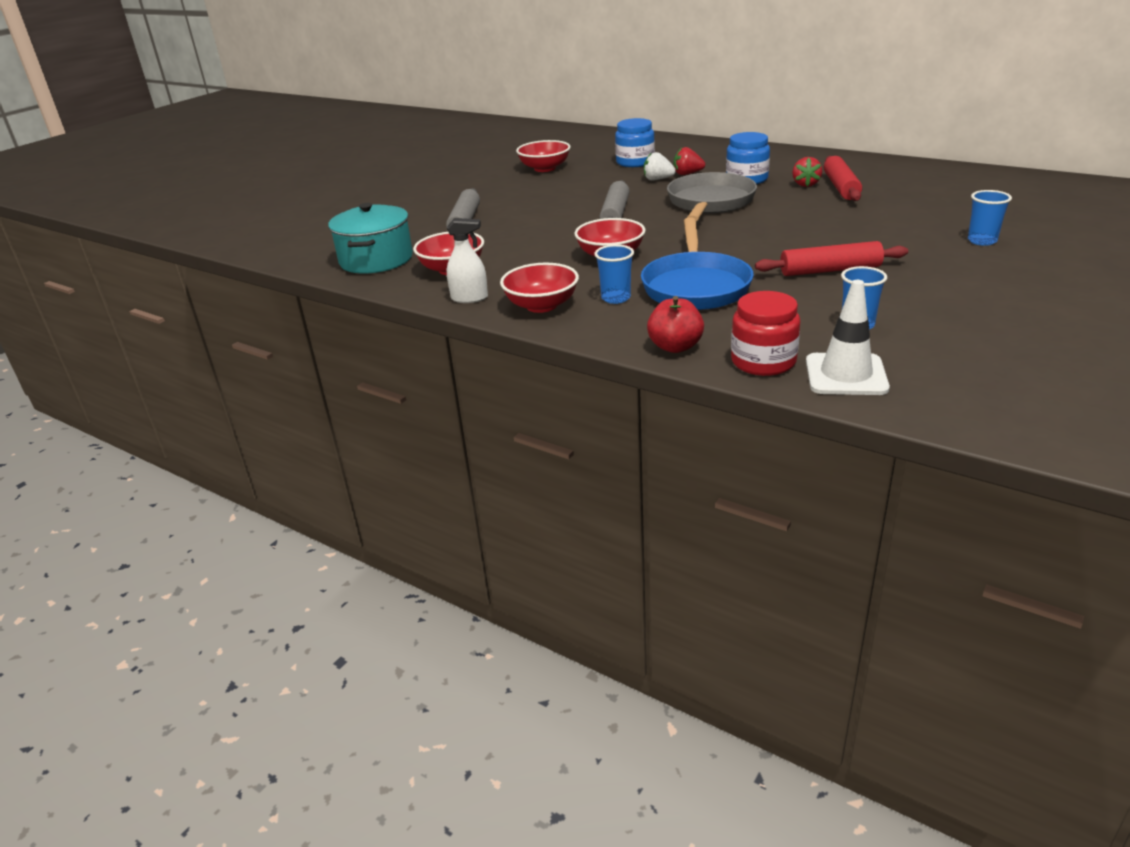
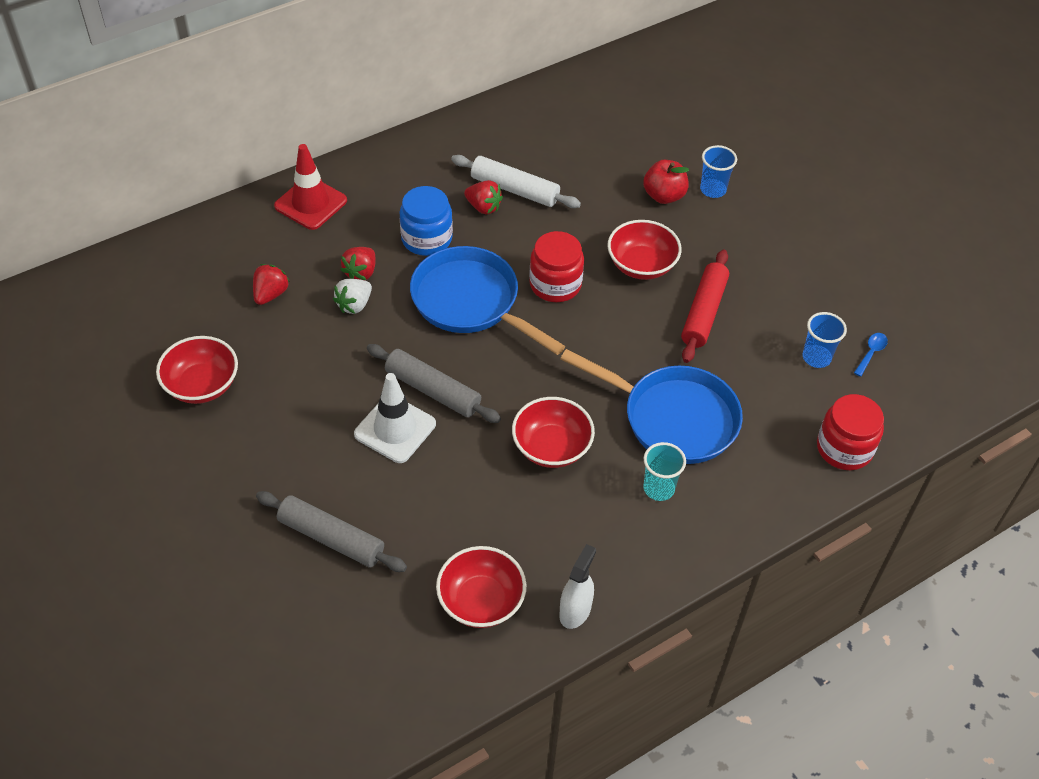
camera: 70 degrees left, 20 degrees up
(376, 260) = (388, 671): turquoise pot -> none
(541, 305) = (636, 555): red bowl -> red bowl (641, 265)
(616, 298) = (658, 488): blue cup -> turquoise cup
(635, 162) = (270, 294): blue jar -> red strawberry
(675, 347) = (786, 492): red apple -> red apple (664, 196)
(710, 203) = (470, 302): grey pan -> blue pan
(724, 150) = (311, 203): none -> red traffic cone
(769, 219) = (555, 284): none -> red jar
(841, 187) = (515, 189): red rolling pin -> white rolling pin
(846, 375) = (891, 412): white traffic cone -> white traffic cone (395, 429)
(908, 349) = (871, 353): none -> blue spoon

